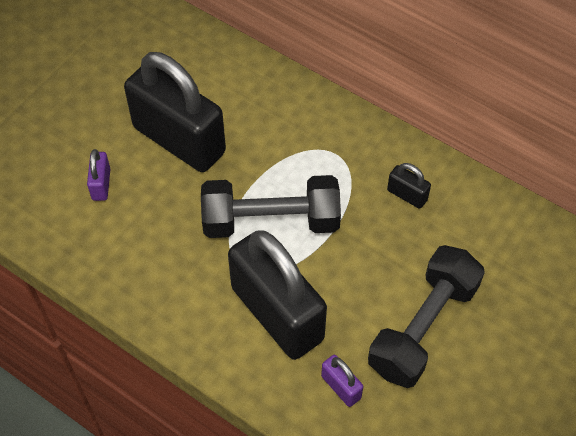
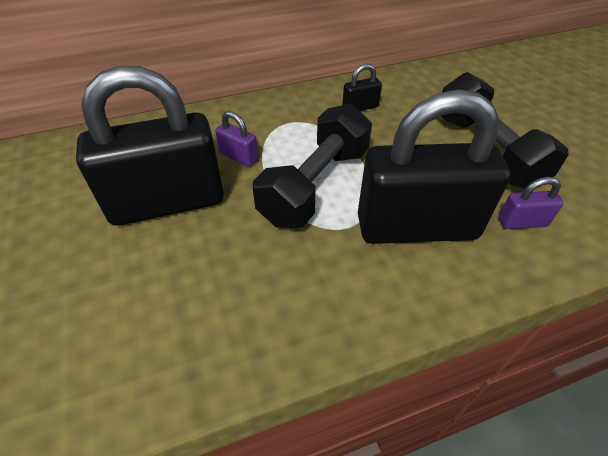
camera: 55 degrees left, 10 degrees down
(101, 184) = (143, 290): purple padlock -> purple padlock (239, 157)

